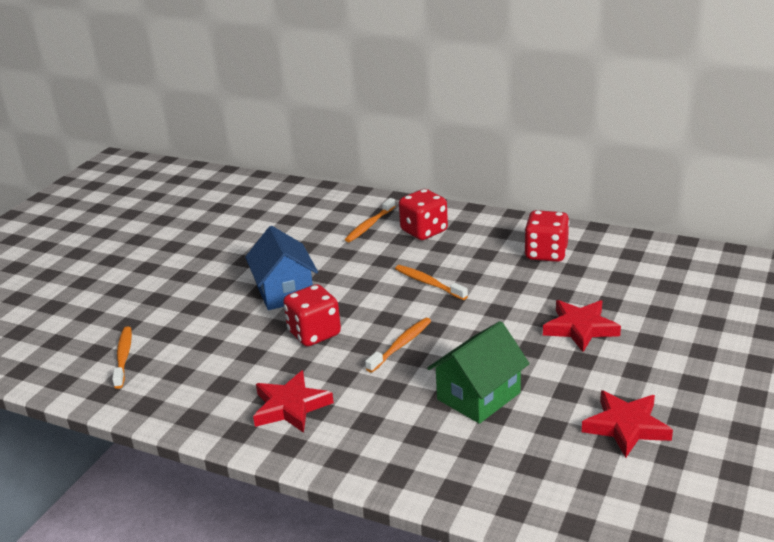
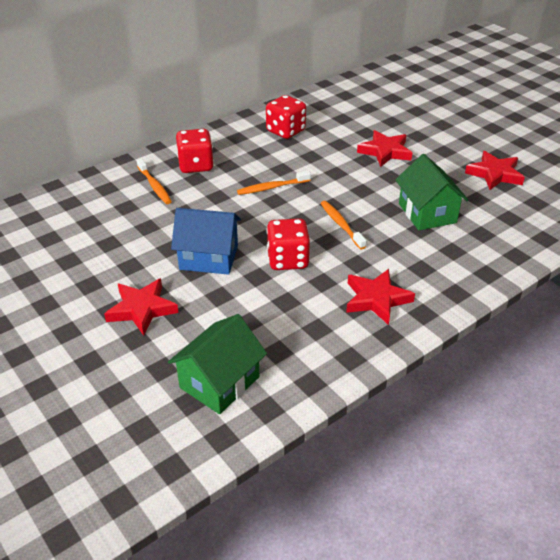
camera: 65 degrees left, 10 degrees up
(123, 357) = (219, 382): orange toothbrush -> green house
(192, 287) = (141, 309): none -> red star

